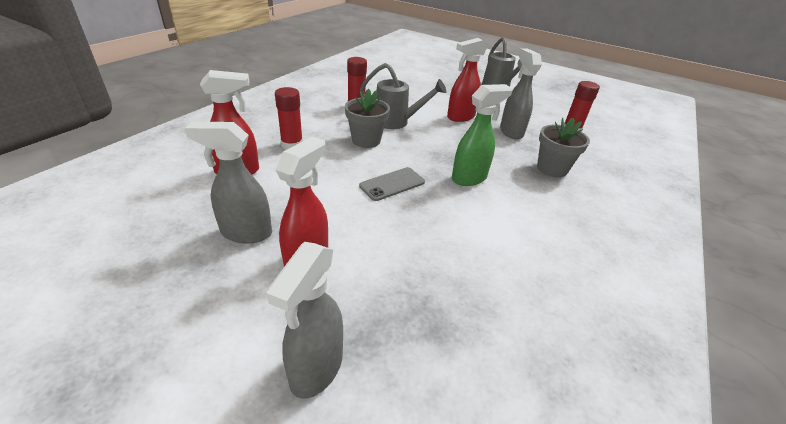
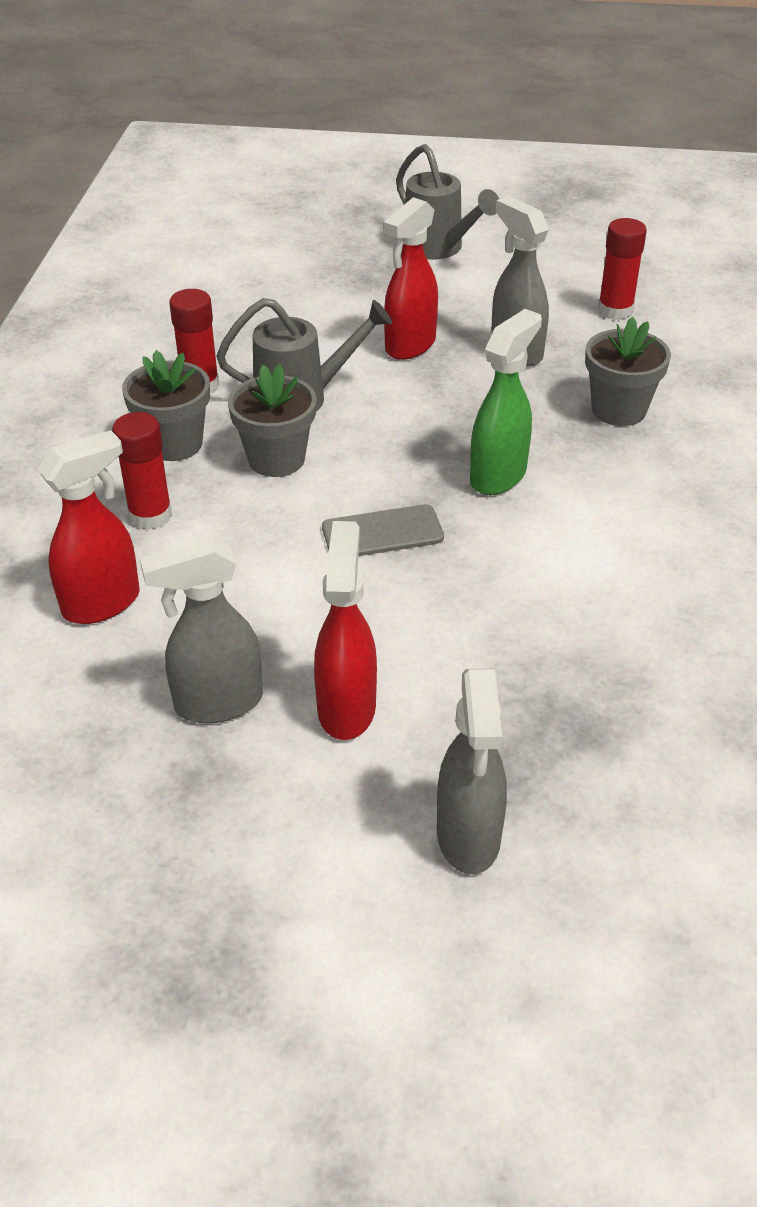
camera: 20 degrees left, 5 degrees up
(327, 122) = (174, 444): none -> grey flower pot
(392, 184) = (382, 533): grey phone -> grey phone turned 45 degrees clockwise

